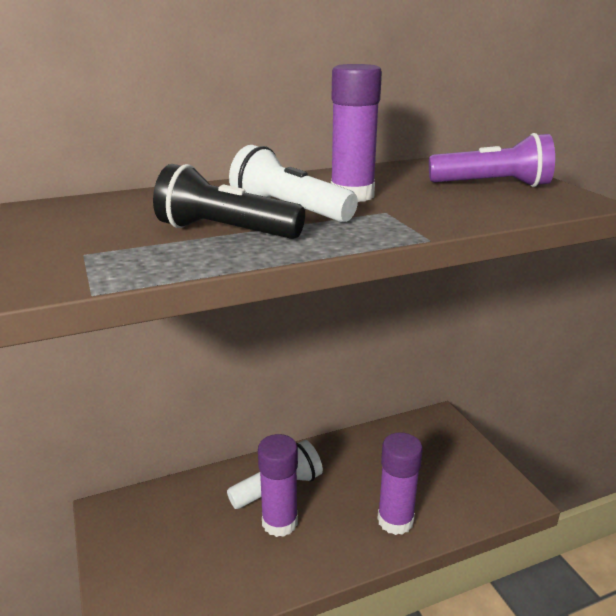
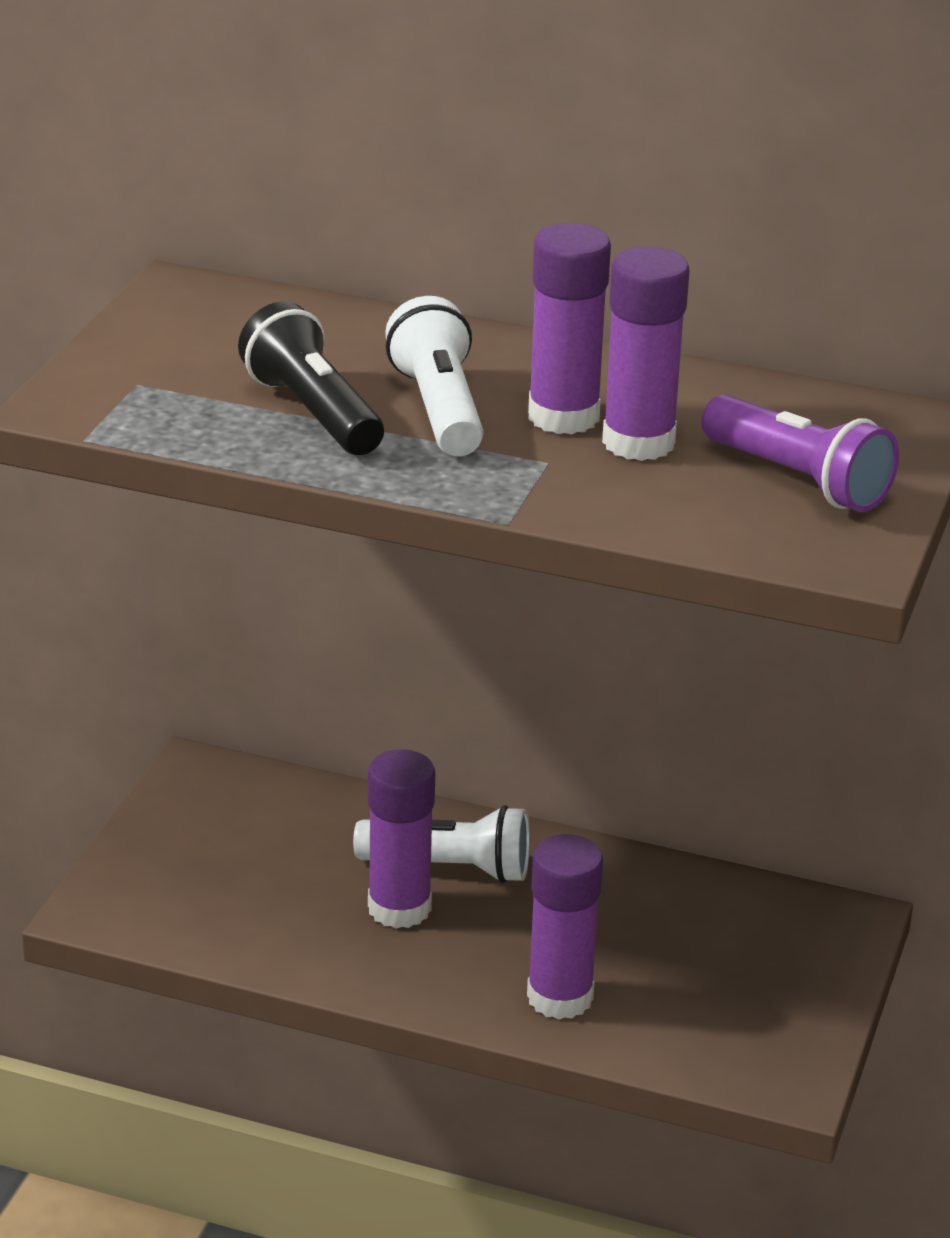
camera: 40 degrees right, 5 degrees up
(404, 193) = (638, 442): none -> purple glue stick

